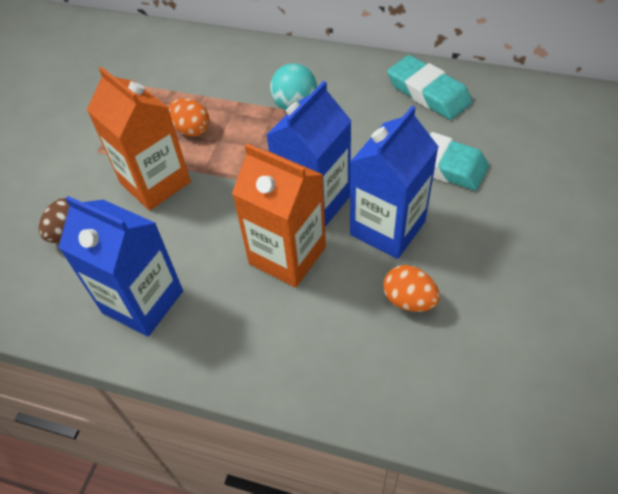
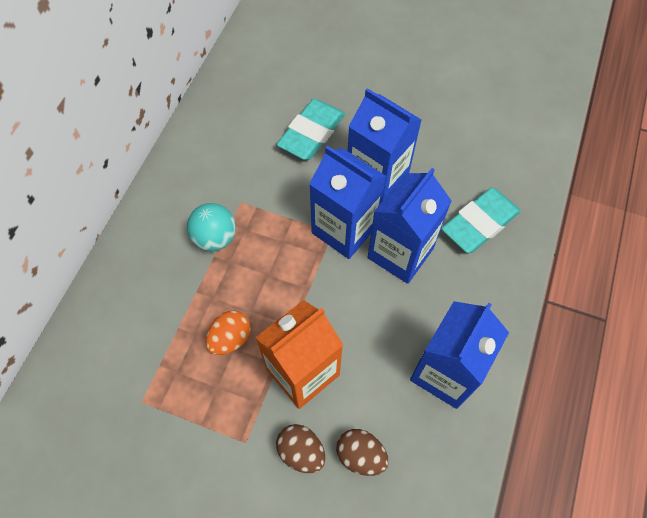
camera: 90 degrees left, 10 degrees up
(81, 189) = (301, 451): none -> brown egg
(287, 255) = (400, 253): orange carton -> blue carton
(409, 300) = (446, 173): orange egg -> none
(428, 92) = (222, 127): turquoise eraser -> turquoise eraser (479, 223)

